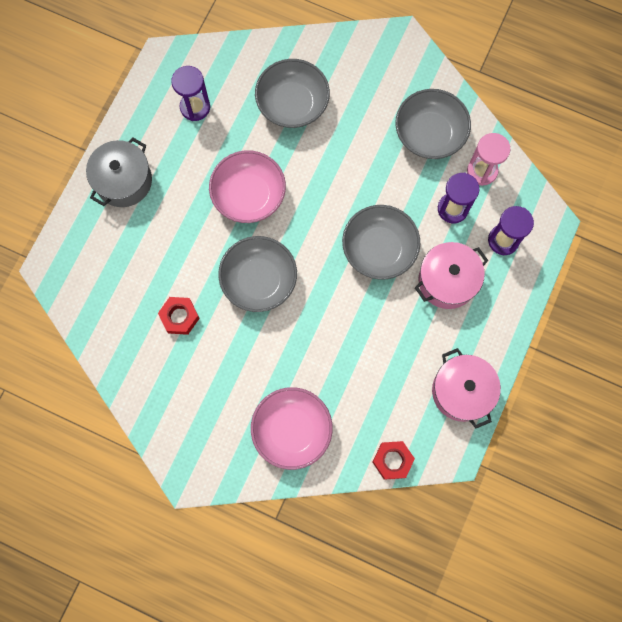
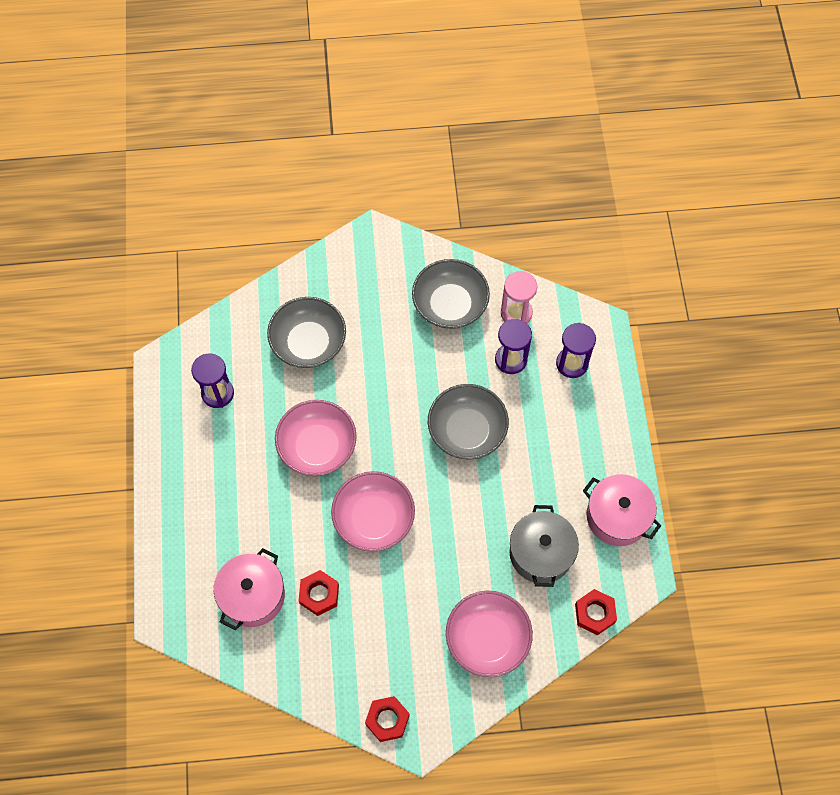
camera: 30 degrees left, 10 degrees down
(124, 181) = (189, 497): grey pot -> grey pot (541, 553)
(174, 448) = (387, 720): none -> red nut
(259, 280) = (374, 519): grey bowl -> pink bowl
(447, 281) = (545, 426): pink pot -> pink pot (252, 595)

